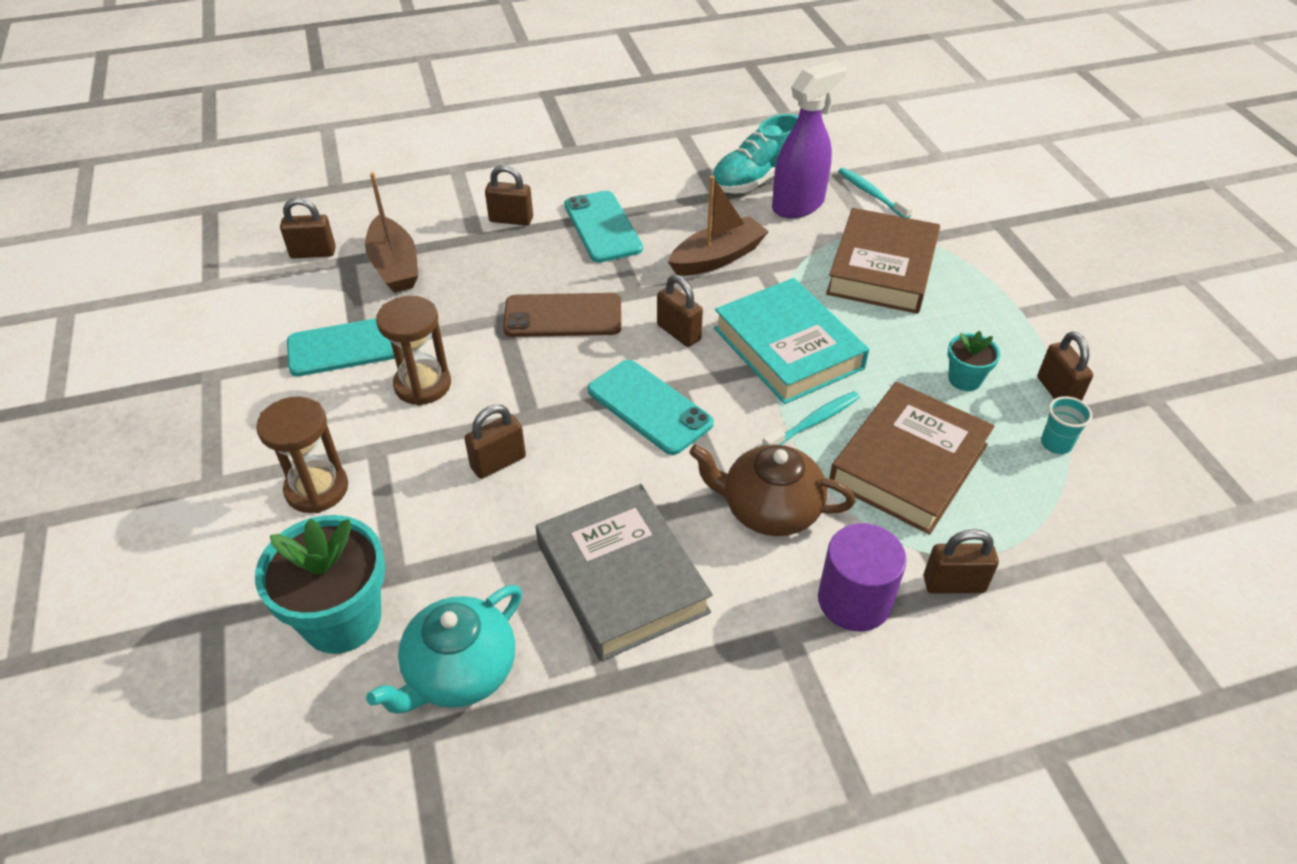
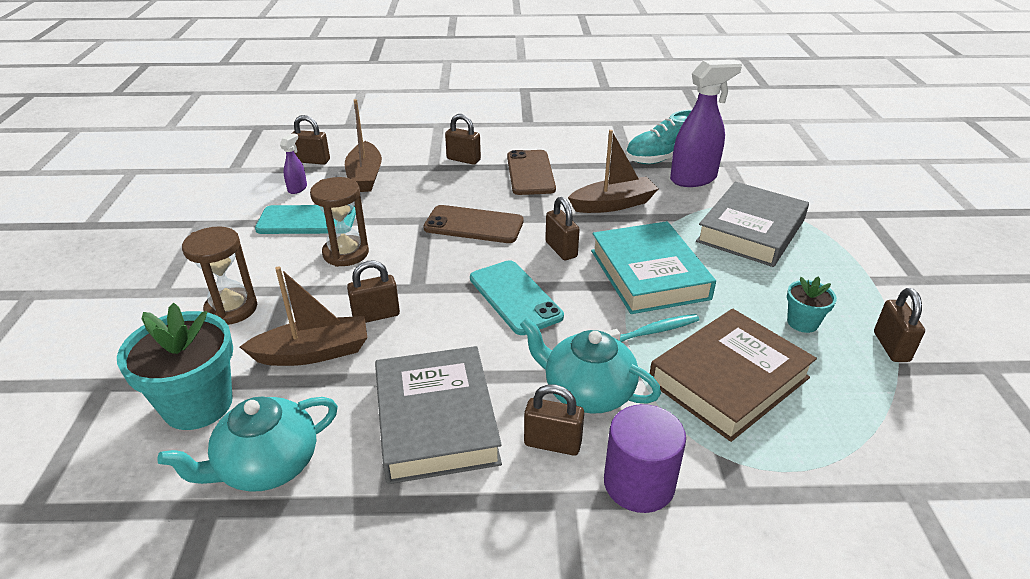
camera: 15 degrees right, 10 degrees down
(314, 300) = (297, 188): none -> purple spray bottle
(446, 526) = (313, 353): none -> brown boat
(602, 227) = (530, 173): turquoise phone -> brown phone
(769, 509) = (587, 392): brown teapot -> turquoise teapot
(871, 194) = (758, 179): turquoise toothbrush -> none
(881, 268) = (750, 231): brown book -> grey book
(954, 584) = (742, 490): brown padlock -> brown padlock (552, 443)
(1056, 444) = (879, 389): turquoise cup -> none

